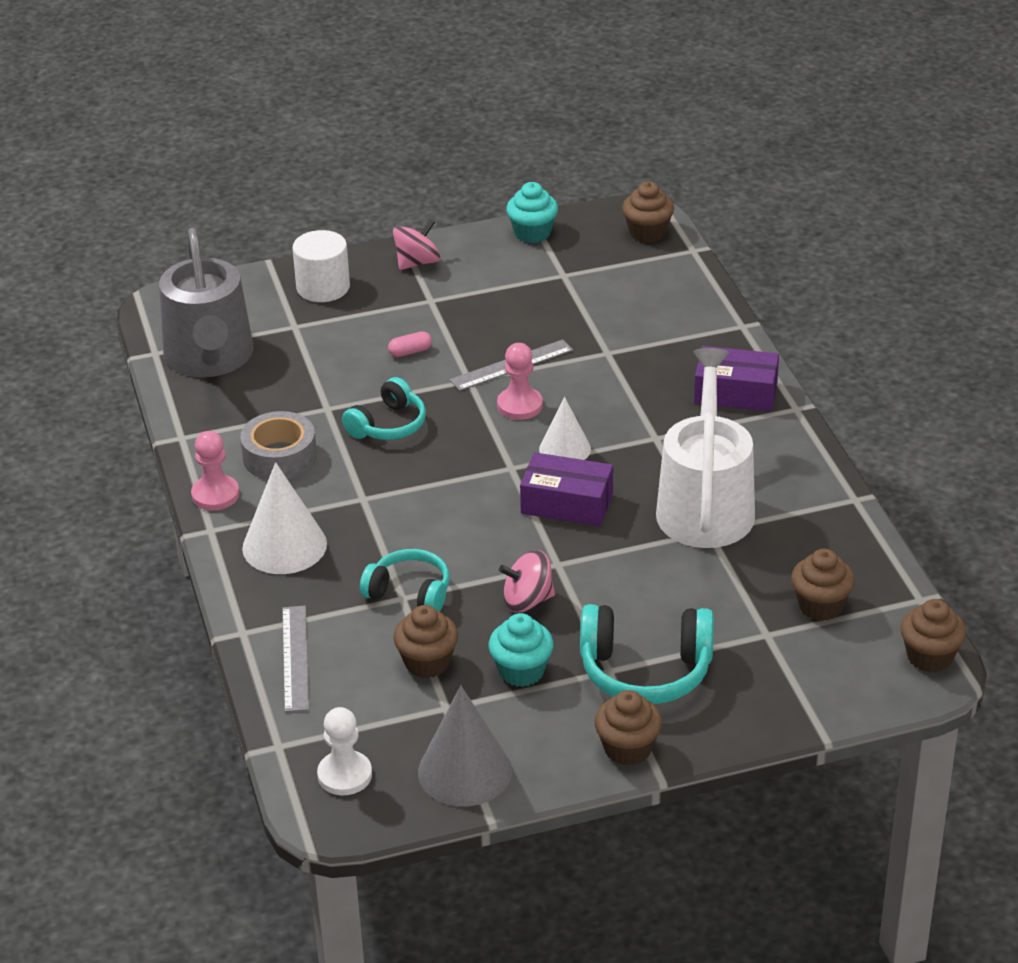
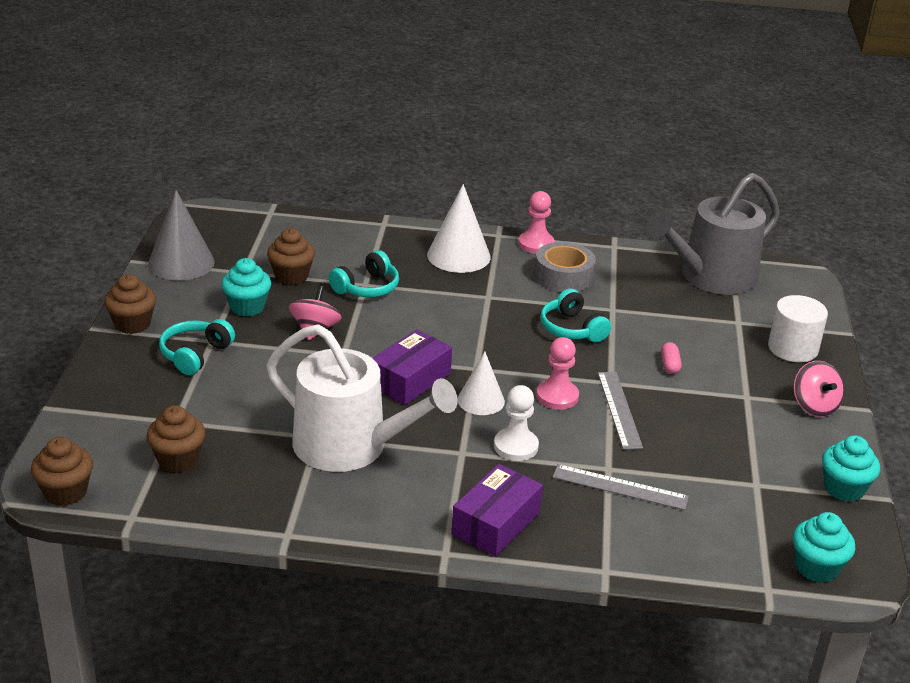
camera: 110 degrees right, 5 degrees down
(210, 358) = (711, 277): grey watering can -> grey watering can turned 45 degrees counterclockwise
(295, 658) = (342, 234): grey ruler -> grey ruler (620, 487)
(345, 775) = (223, 226): white pawn -> white pawn (516, 446)
(645, 671) = (195, 355): turquoise headphones -> turquoise headphones, size x0.65
(647, 233) = (816, 568): brown cupcake -> turquoise cupcake

